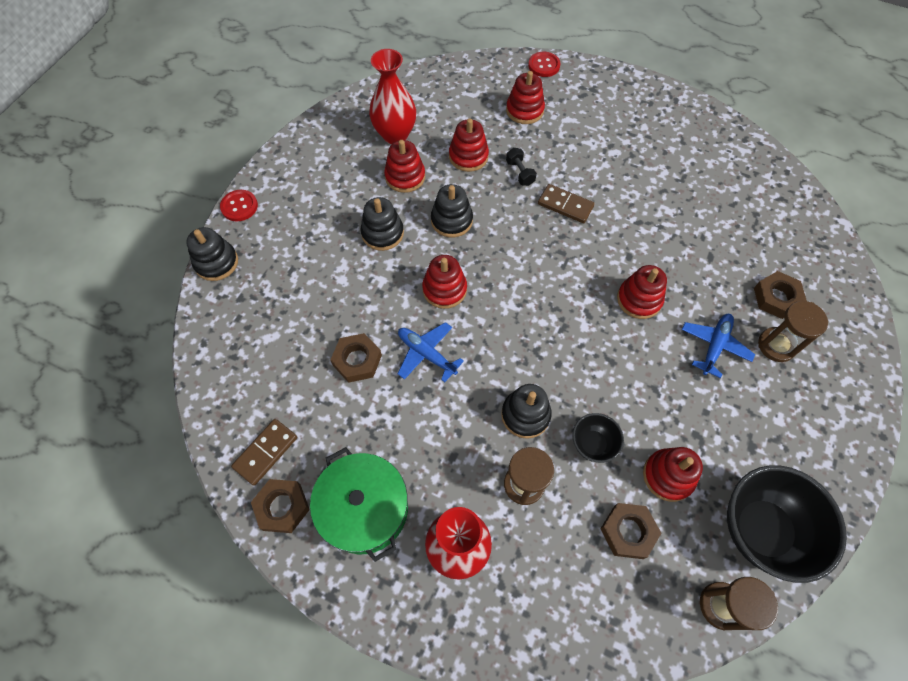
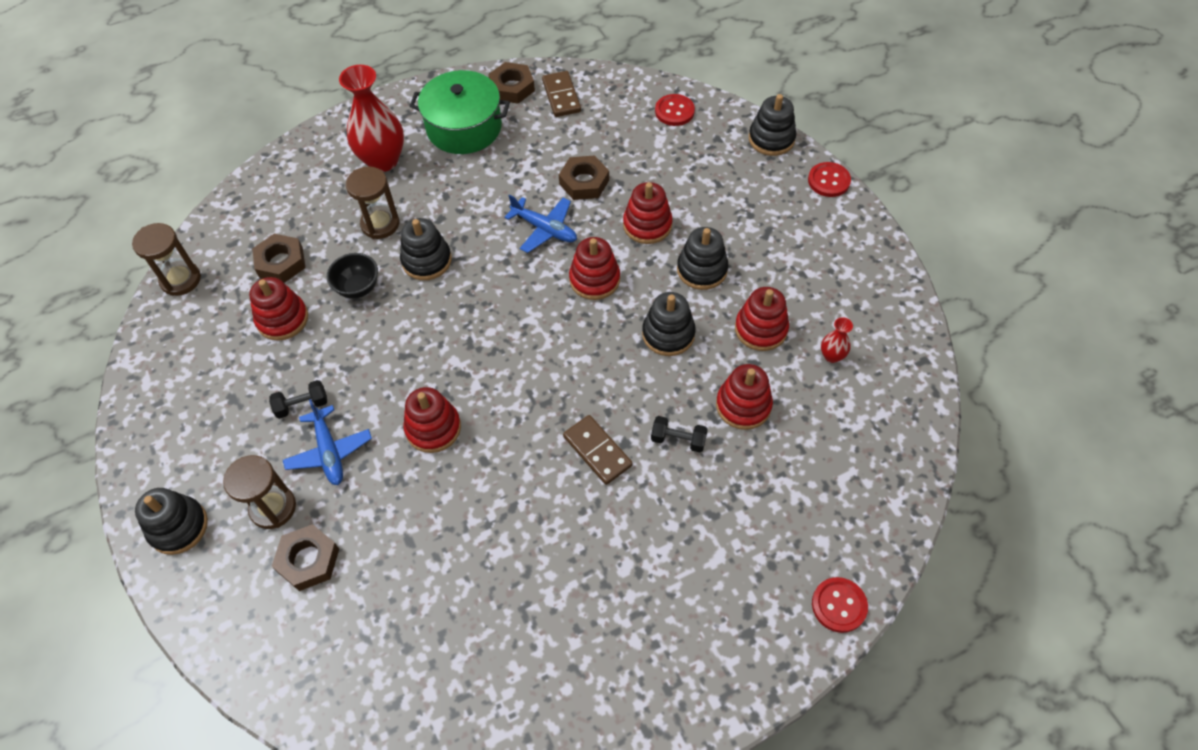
camera: 130 degrees right, 5 degrees down
(227, 347) = (674, 111): none -> red button
(395, 135) = (832, 356): red vase -> red vase, size x0.46
(426, 354) = (545, 229): blue plane -> blue plane turned 45 degrees clockwise
(524, 110) = (771, 517): red stacking toy -> red stacking toy (647, 225)
(565, 205) = (597, 451): brown domino -> brown domino turned 75 degrees clockwise
(707, 393) = (302, 405): none -> black dumbbell
(761, 530) = (183, 347): black bowl -> none
(846, 390) = (178, 527): none -> black stacking toy

